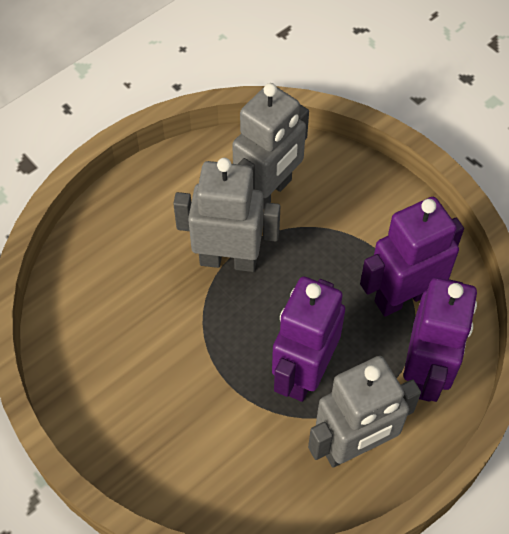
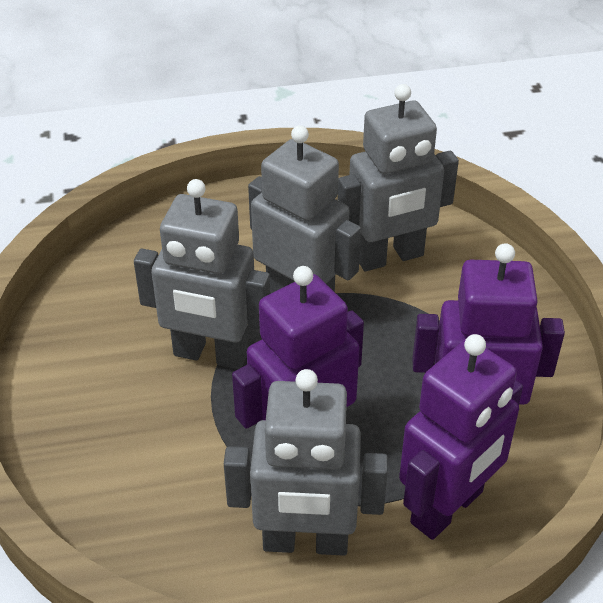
camera: 30 degrees right, 15 degrees down
(196, 339) = (210, 355): none -> grey robot

